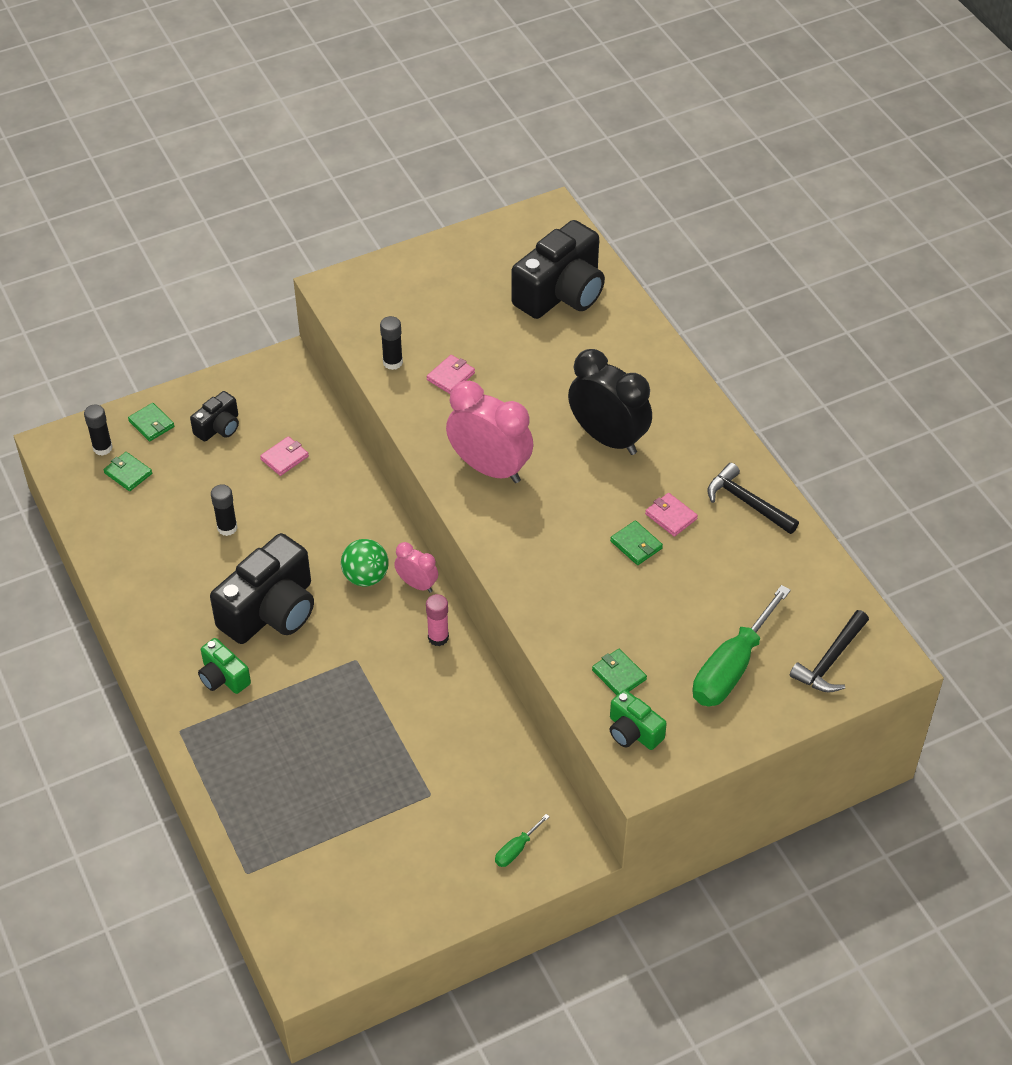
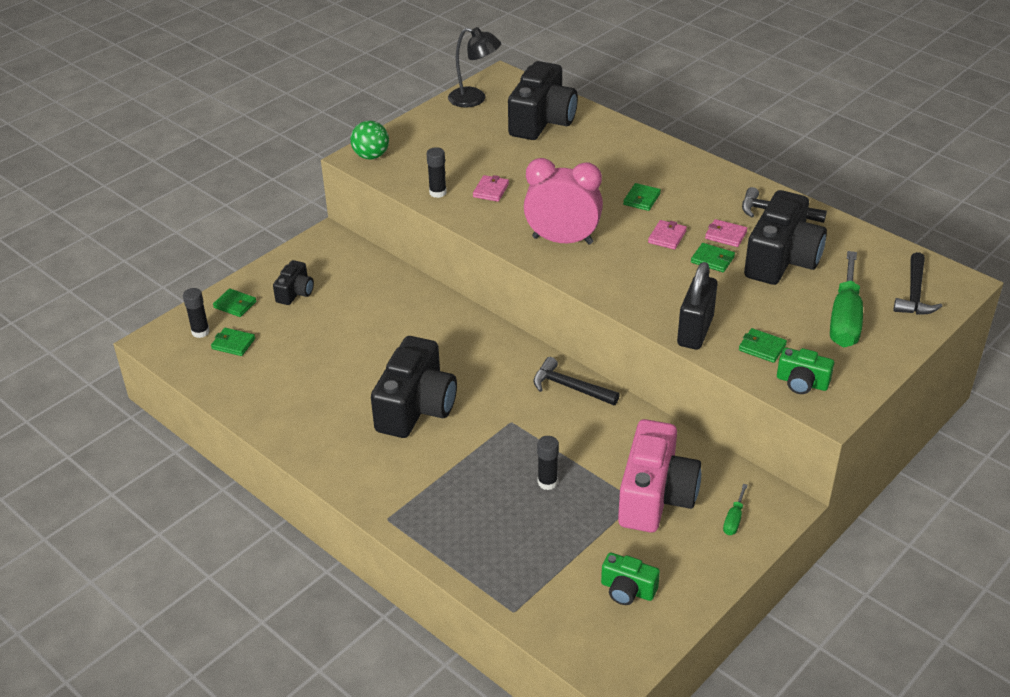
camera: 20 degrees left, 10 degrees down
(223, 677) = (403, 467): green camera -> green camera (627, 590)
(227, 528) = (343, 359): black glue stick -> black glue stick (547, 482)
(284, 458) = (364, 299): pink wallet -> pink wallet (667, 237)
(365, 577) = (482, 362): green ball -> green ball (371, 156)
(417, 584) = (528, 355): pink clock -> none
(438, 637) = (569, 387): pink glue stick -> black hammer
(452, 796) = (655, 496): none -> pink camera
(503, 239) = (474, 99): none -> black lamp
(561, 631) = (695, 331): none -> black padlock
(608, 438) = (641, 199): black clock -> green wallet
(712, 569) = (781, 260): none -> black camera

